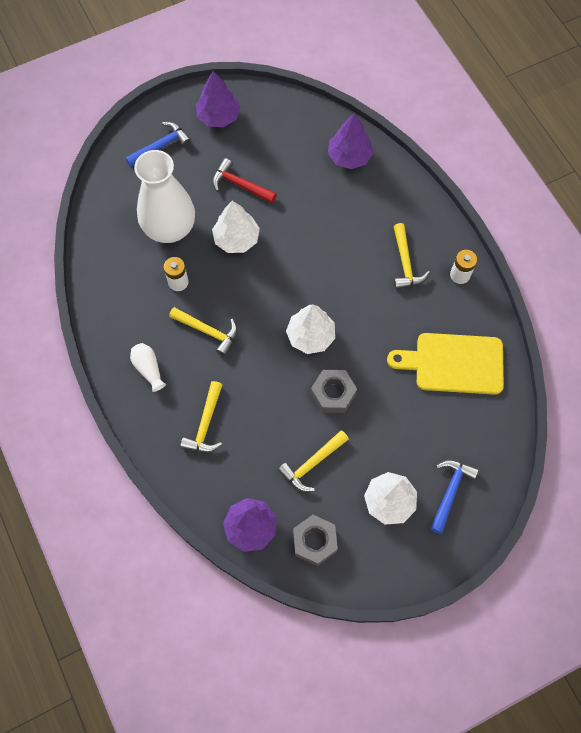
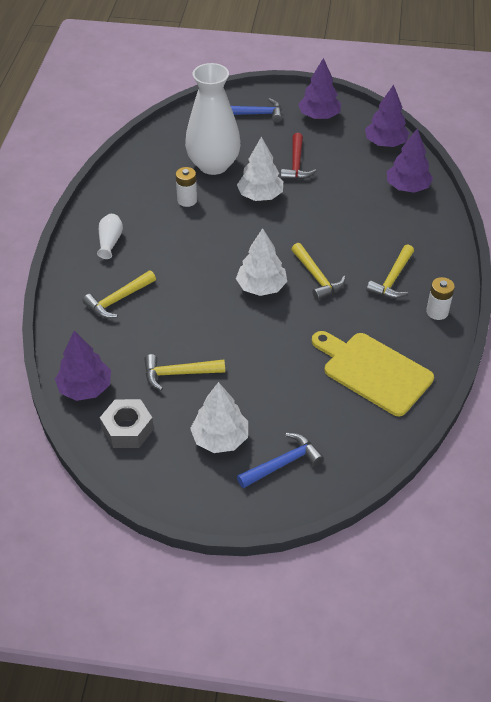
camera: 35 degrees right, 20 degrees down
(208, 331) = (179, 242): yellow hammer -> yellow hammer (316, 277)
(240, 185) = (296, 164): red hammer -> red hammer turned 150 degrees counterclockwise
(297, 116) = (385, 143): none -> purple tree
(333, 394) = (243, 335): grey nut -> none

